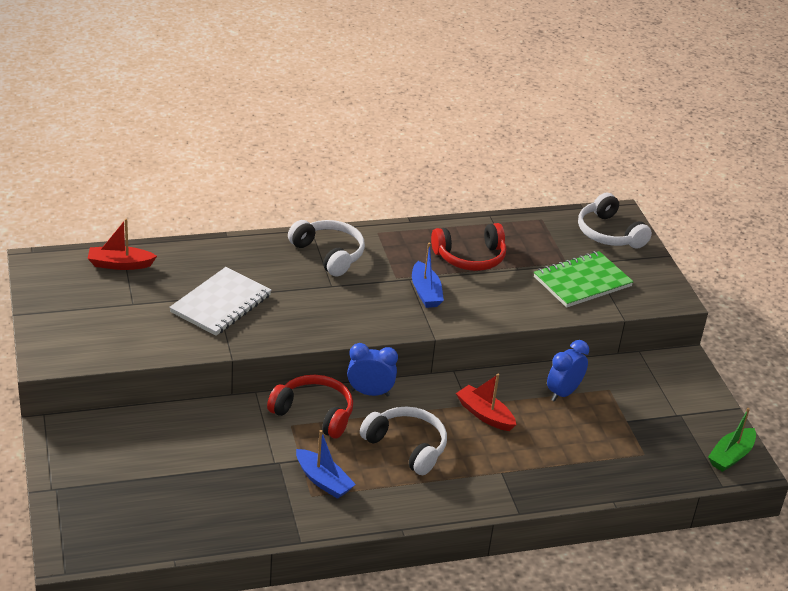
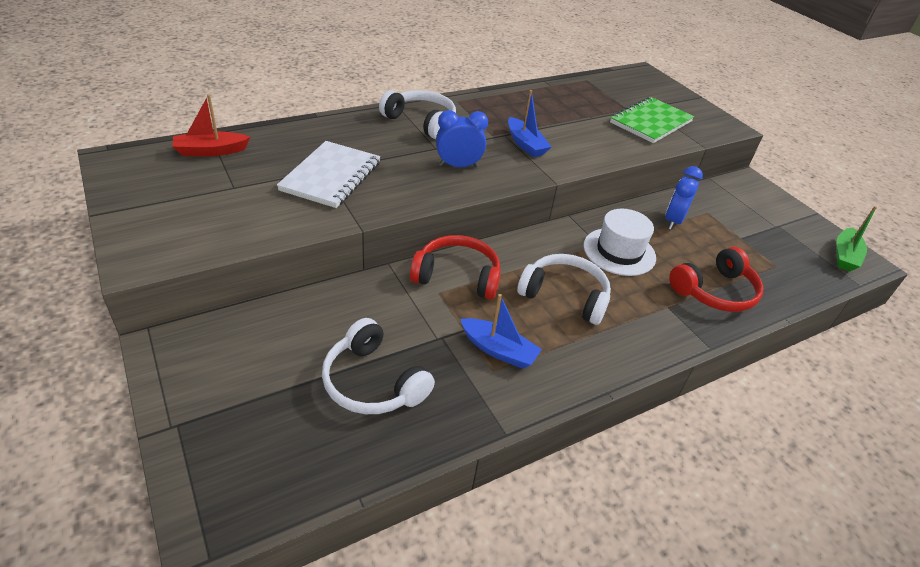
camera: 15 degrees left, 5 degrees up
(370, 393) = (503, 247): blue clock -> blue clock (458, 166)
(470, 257) = (547, 113): red headphones -> red headphones (715, 291)
(485, 415) = (619, 251): red boat -> white hat
(608, 233) = (645, 85): white headphones -> white headphones (372, 382)

